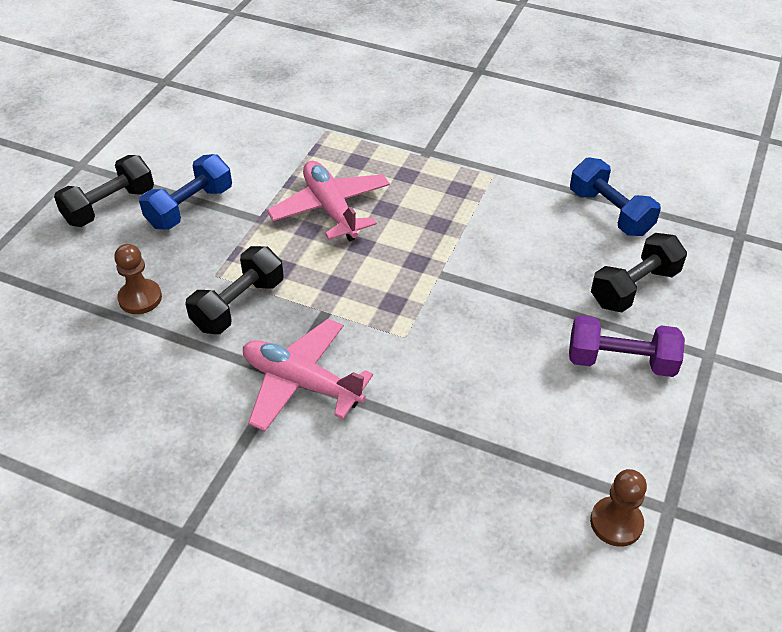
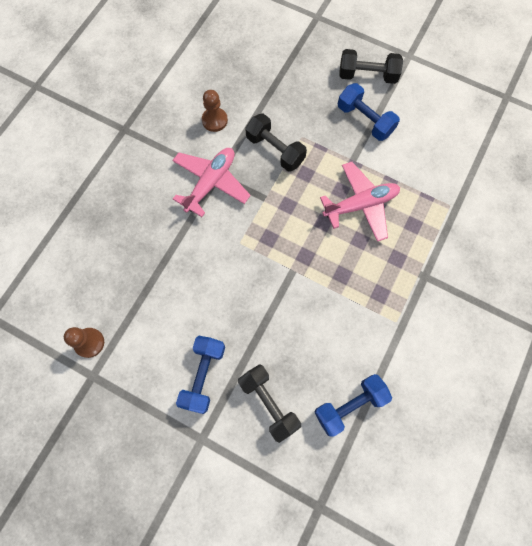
camera: 95 degrees right, 25 degrees up
(109, 206) = (367, 76): black dumbbell -> black dumbbell turned 45 degrees counterclockwise
(140, 298) = (285, 98): brown pawn -> brown pawn (214, 120)
(620, 361) = (203, 375): purple dumbbell -> blue dumbbell

